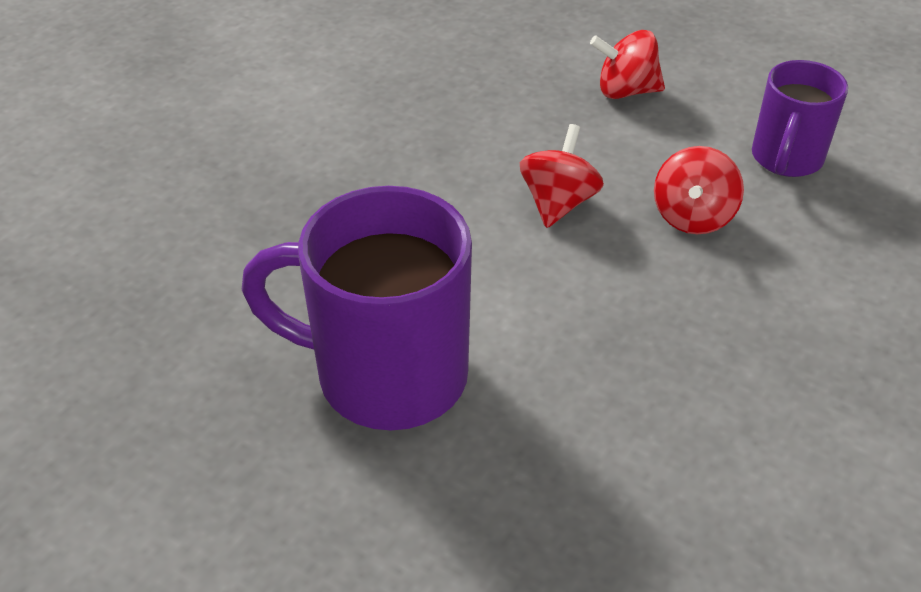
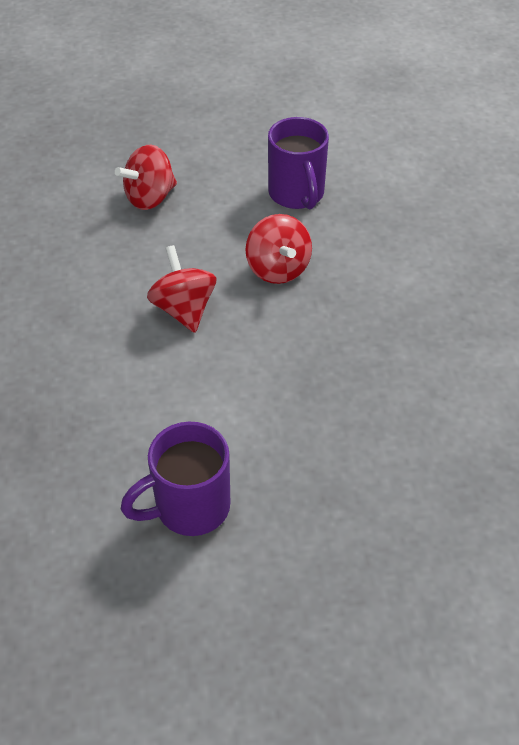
camera: 40 degrees left, 5 degrees up
(386, 375) = (190, 507): purple mug -> purple mug, size x0.59

